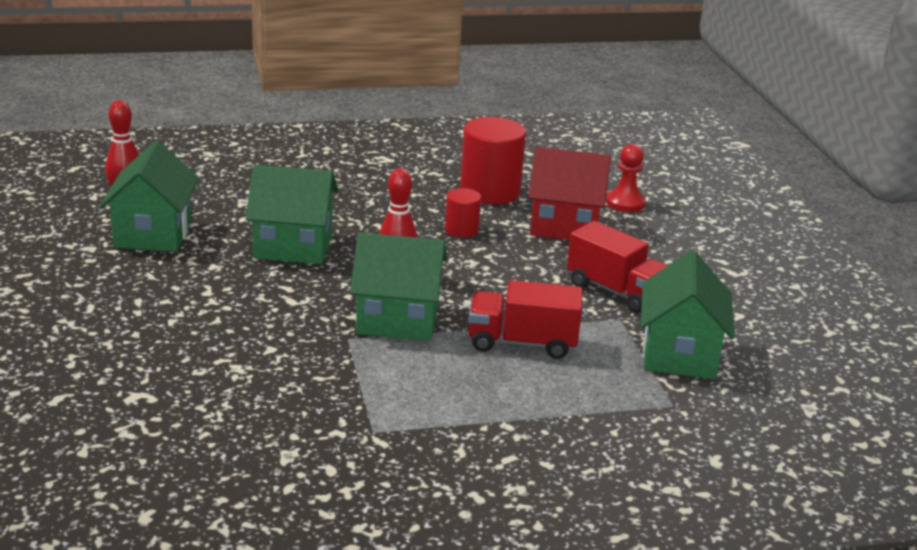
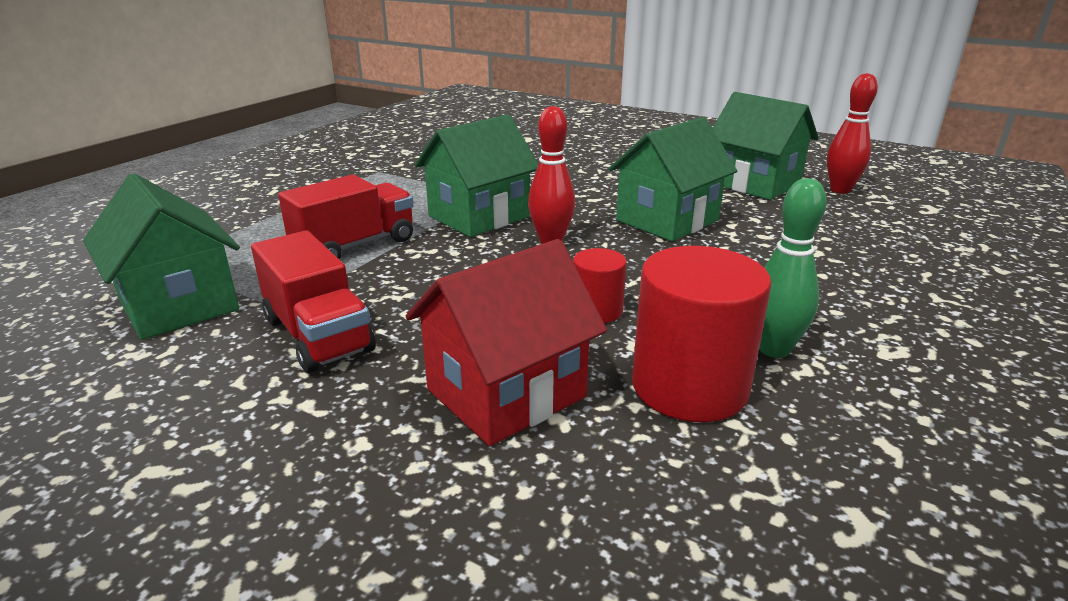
camera: 135 degrees right, 0 degrees up
(426, 181) = (774, 349): none -> green bowling pin
(616, 291) = (318, 335): red truck -> red truck turned 120 degrees counterclockwise
(625, 203) = (491, 520): red pawn -> none

